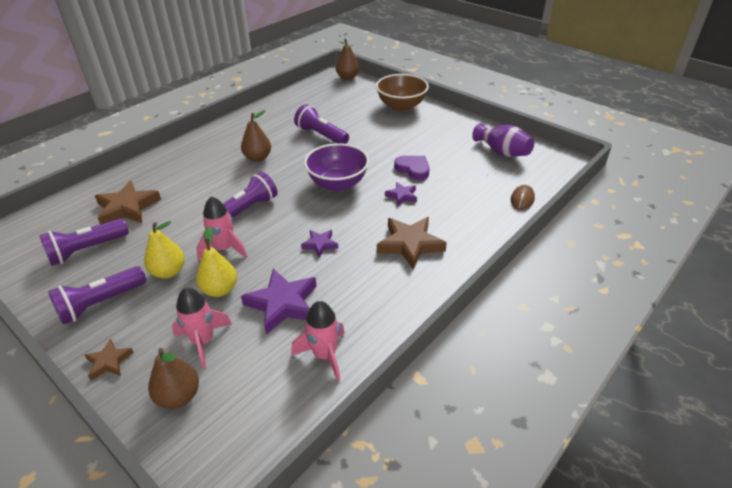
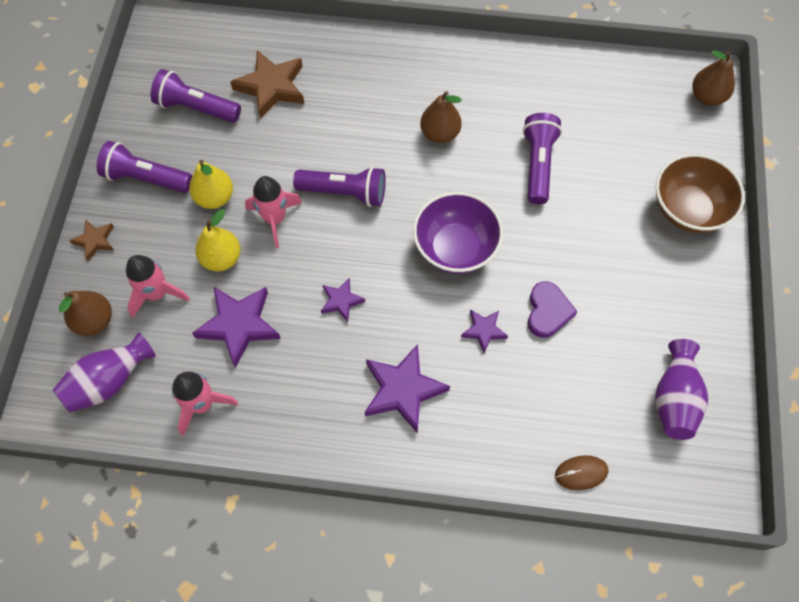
camera: 55 degrees right, 25 degrees up
(244, 411) = (109, 381): none -> purple vase
(410, 244) = (403, 390): brown star -> purple star

